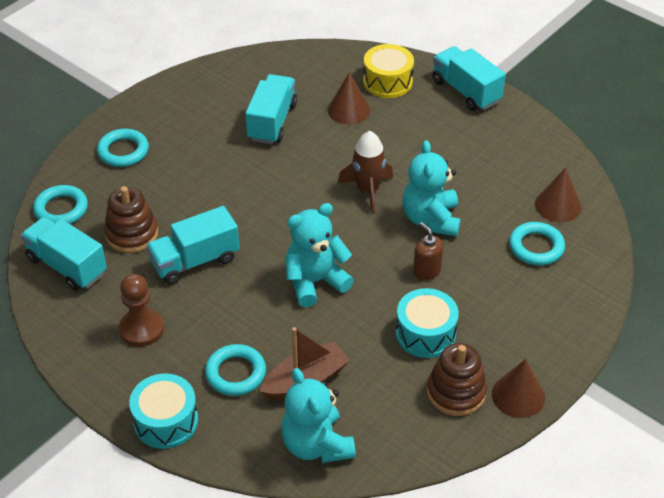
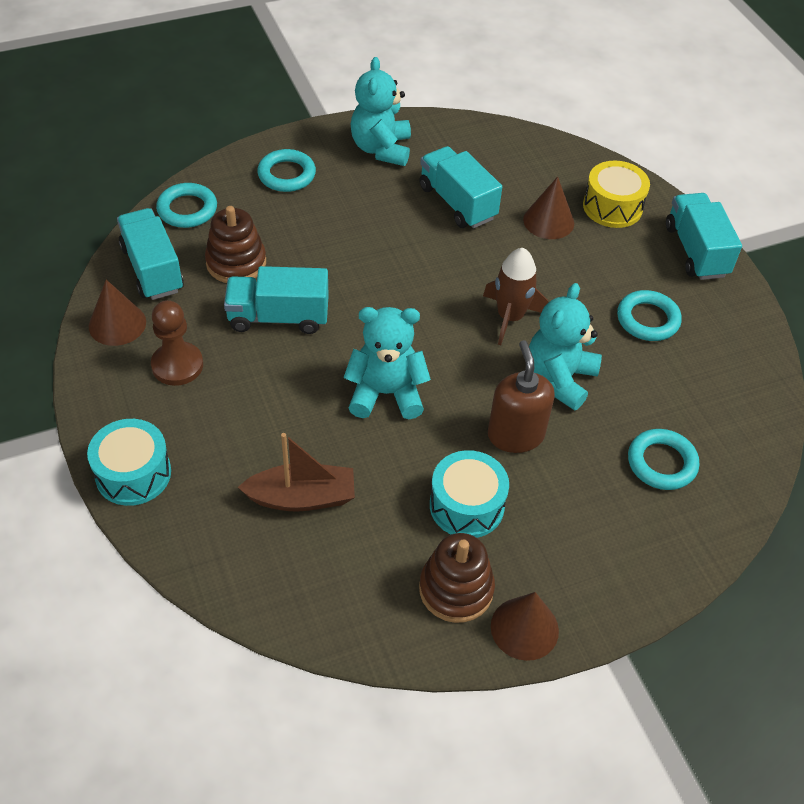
camera: 25 degrees right, 5 degrees up
(235, 373) = (236, 455): turquoise ring -> turquoise ring (647, 319)
(272, 122) = (457, 203): turquoise truck -> turquoise truck turned 75 degrees counterclockwise
(316, 445) = (265, 574): turquoise teddy bear -> turquoise teddy bear (381, 149)
(426, 271) = (515, 435): brown soap dispenser -> brown soap dispenser, size x1.55
(558, 205) = (720, 425): brown cone -> brown cone (117, 324)

